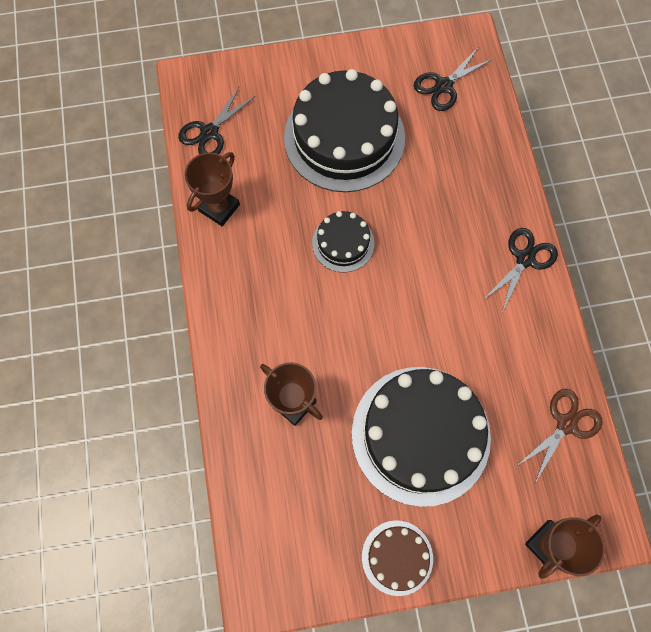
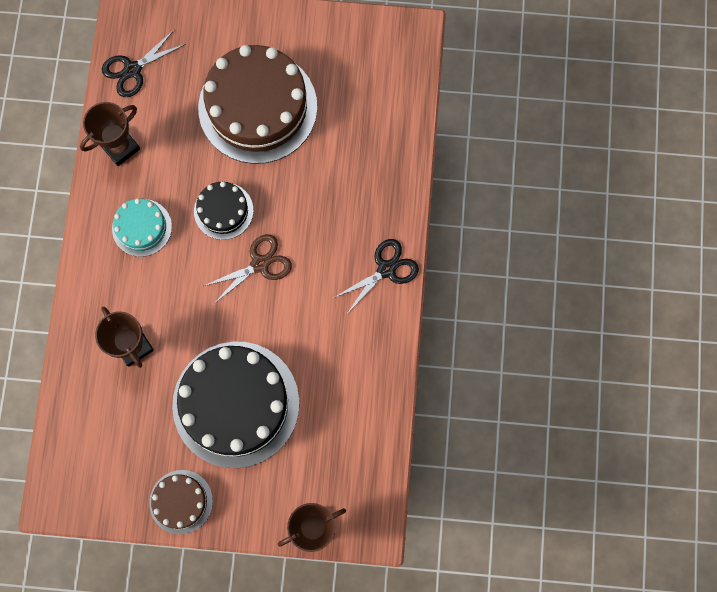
camera: 15 degrees right, 5 degrees up
(265, 280) = (142, 227): none -> turquoise cake
(344, 137) = (257, 107): black cake -> brown cake
(443, 86) = (370, 77): black scissors -> none
(566, 424) = (368, 429): brown scissors -> brown scissors (260, 264)

